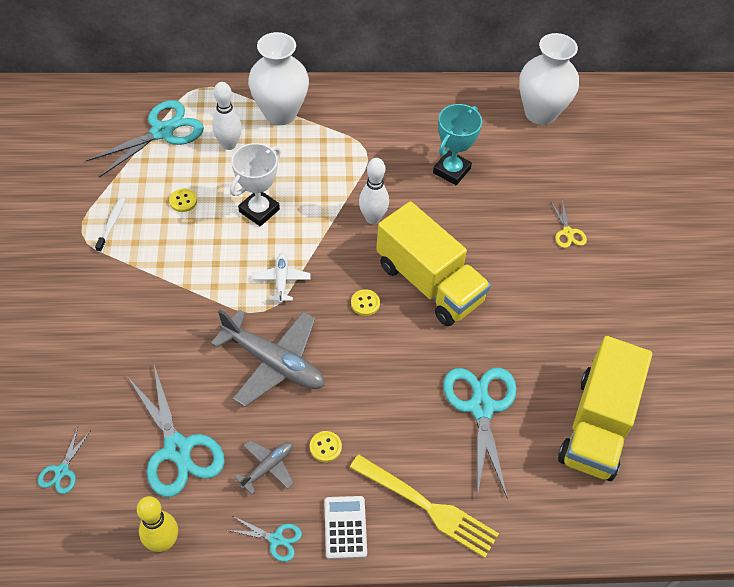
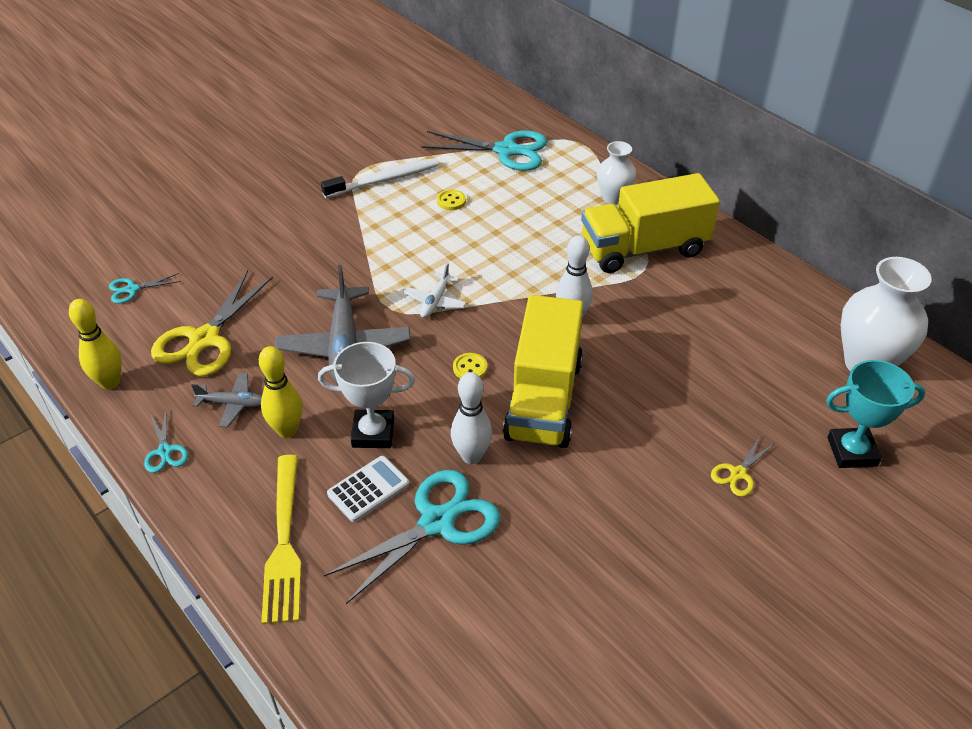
camera: 55 degrees right, 10 degrees down
(111, 224) = (384, 180): white toothbrush -> white toothbrush, size x1.78
(177, 449) = (205, 339): turquoise scissors -> yellow scissors
(229, 144) = (541, 190): white bowling pin -> white bowling pin (471, 456)
(259, 210) = (493, 246): white trophy -> white trophy (373, 433)
(280, 113) = (613, 198): white vase -> white vase, size x0.59
(281, 280) = (435, 301): white plane -> white plane turned 150 degrees clockwise
(325, 447) = (287, 430): yellow button -> yellow bowling pin
(345, 527) = (213, 492): white calculator -> white calculator (368, 489)
(451, 170) = (698, 339): turquoise trophy -> turquoise trophy (852, 452)
(597, 425) = (511, 640): yellow truck -> yellow truck (643, 248)

